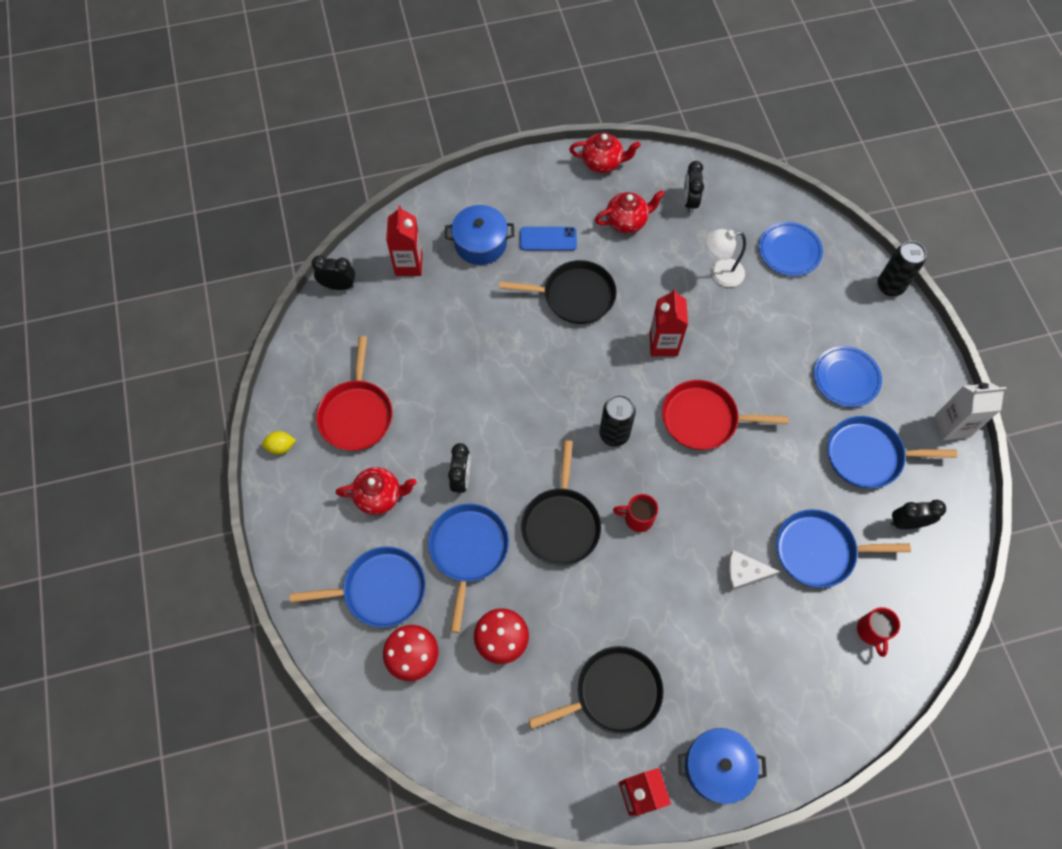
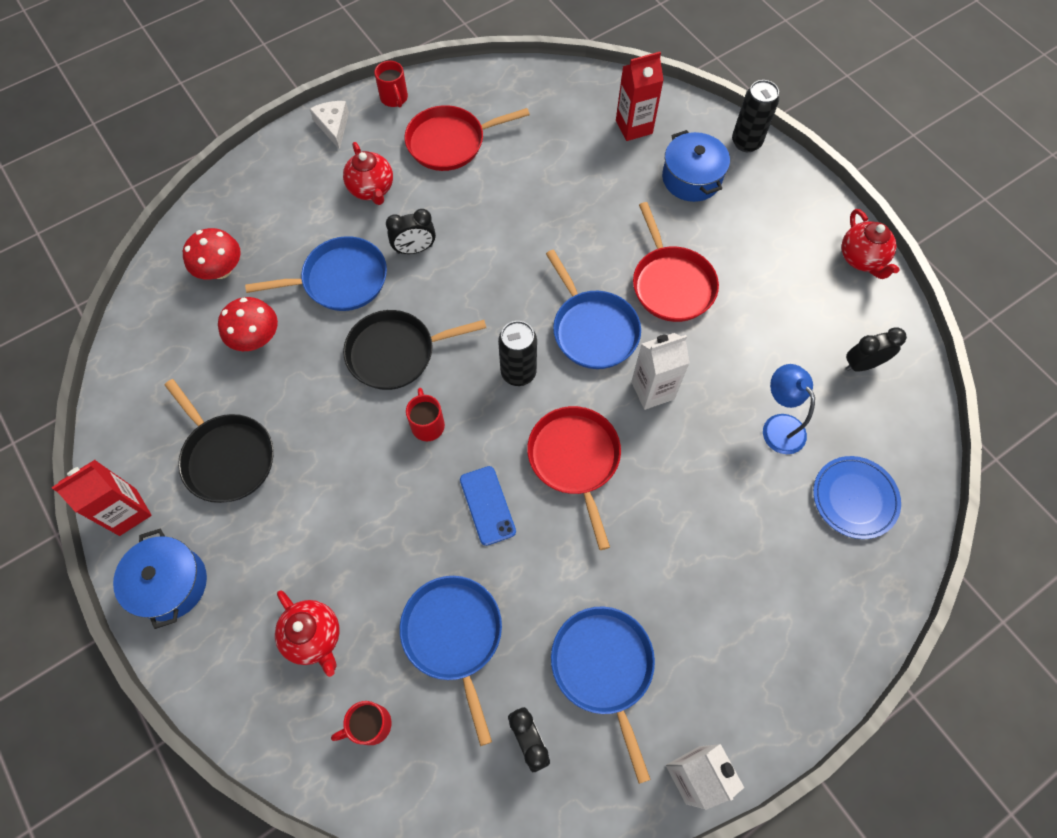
camera: 70 degrees right, 0 degrees up
(281, 447) = (394, 98): yellow lemon -> red mug
(338, 286) = (581, 80): black clock -> none
(380, 589) = (279, 222): blue pan -> blue pan (593, 330)
(548, 239) = (730, 237): blue phone -> blue phone (487, 505)
(575, 296) = (671, 284): black pan -> red pan
(627, 222) = (796, 306): red teapot -> red teapot (314, 637)
(663, 344) = (652, 390): red carton -> white carton
(720, 274) = (778, 426): white lamp -> blue lamp
(743, 573) = (398, 554): white cheese -> white cheese (333, 126)
(846, 378) = (702, 614): blue plate -> none
(890, 286) = (869, 641): black can -> black can (746, 142)

